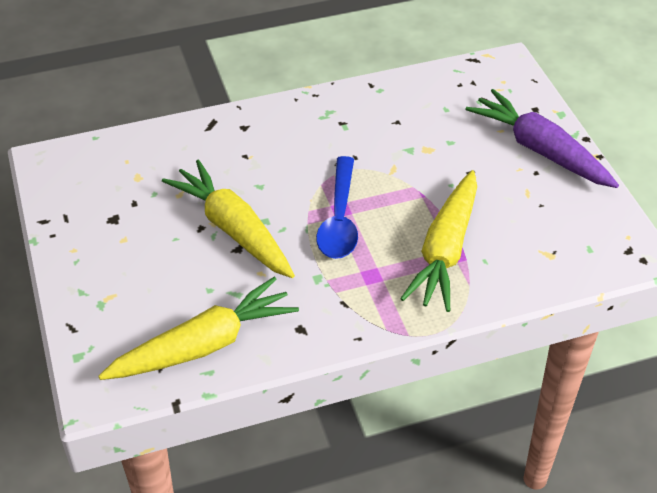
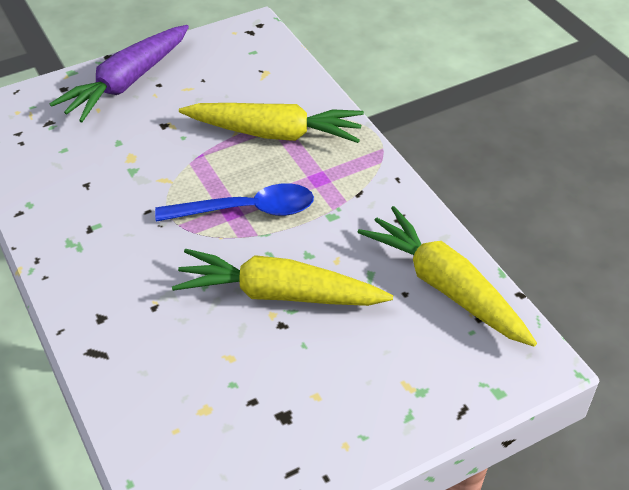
camera: 100 degrees left, 0 degrees up
(233, 229) = (279, 294): yellow carrot -> yellow carrot turned 60 degrees clockwise

